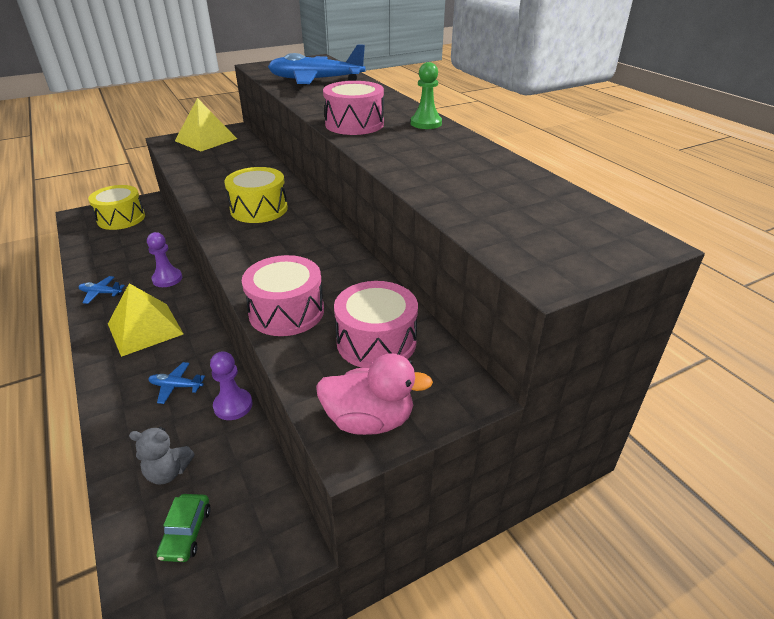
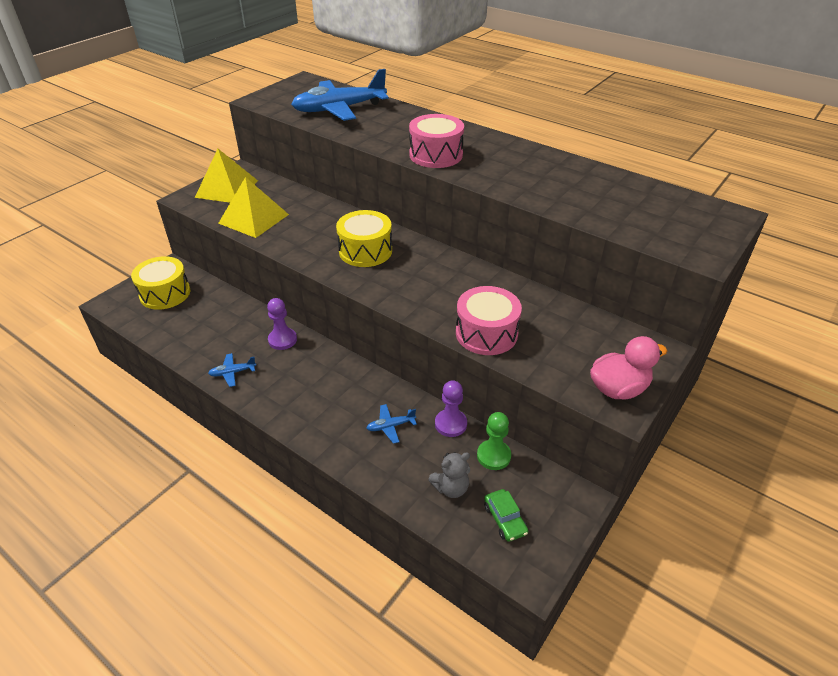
camera: 25 degrees left, 5 degrees up
(145, 328) = (311, 390): yellow pyramid -> yellow pyramid (253, 218)
(376, 341) = (571, 335): pink drum -> none
(426, 123) = (491, 141): green pawn -> green pawn (493, 456)

